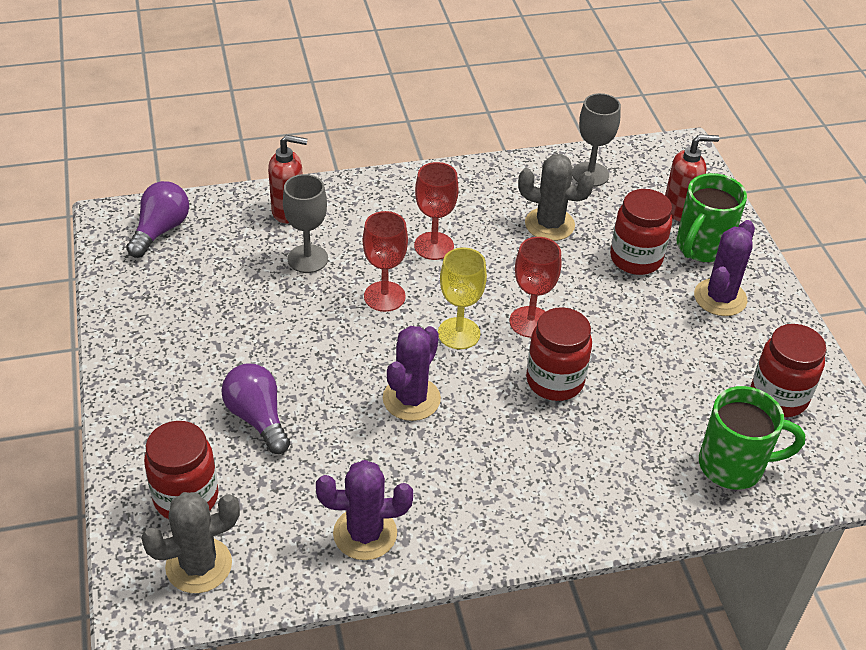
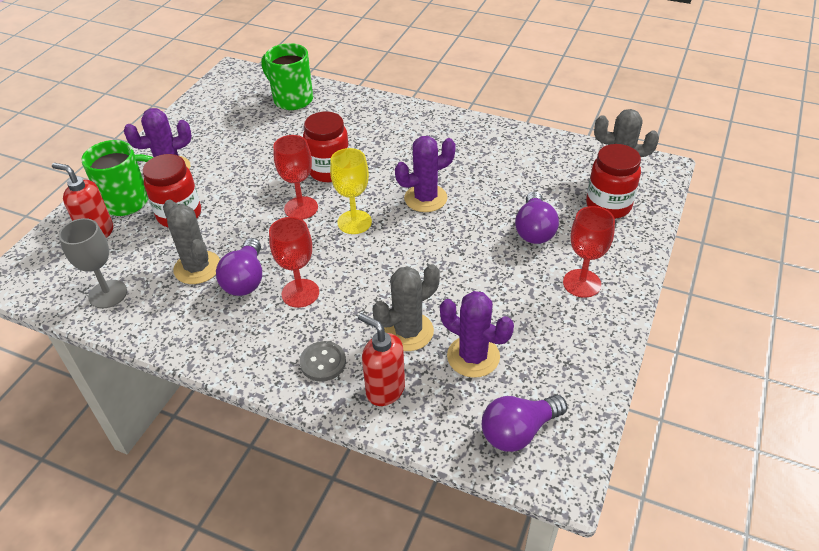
camera: 140 degrees left, 0 degrees up
(307, 259) = (408, 331): grey goblet -> grey cactus
(356, 207) = (323, 362): none -> grey button
(365, 533) = (513, 149): purple cactus -> purple cactus (473, 356)
(384, 296) = (378, 271): red goblet -> red goblet (582, 283)
(495, 235) = (245, 279): none -> purple light bulb
(778, 397) = (224, 113): red jar -> none

